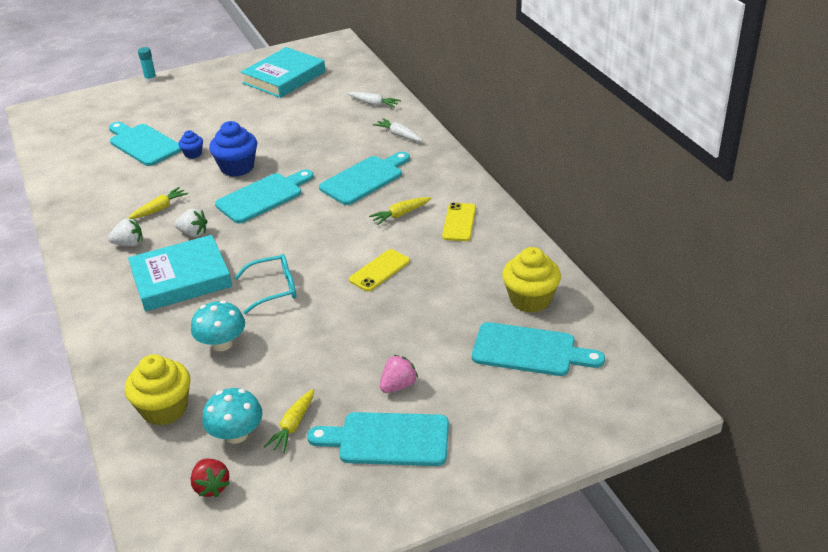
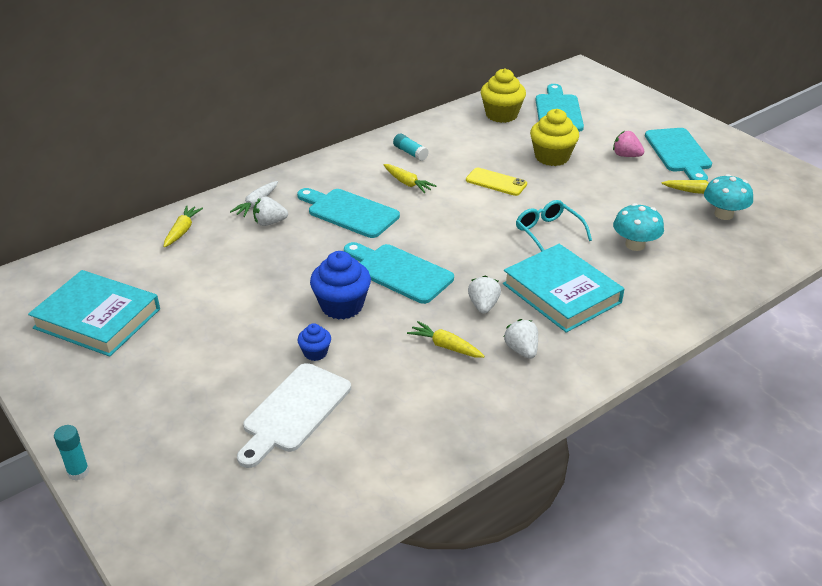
camera: 105 degrees left, 0 degrees up
(143, 144) = (294, 411): turquoise cutting board -> white cutting board
(164, 409) = (726, 256): yellow cupcake -> yellow cupcake (552, 157)
(211, 486) = (777, 214): red strawberry -> none
(367, 140) = (269, 222): none -> white strawberry
(374, 104) = (182, 231): white carrot -> yellow carrot
(459, 222) = (410, 153): yellow phone -> turquoise glue stick

